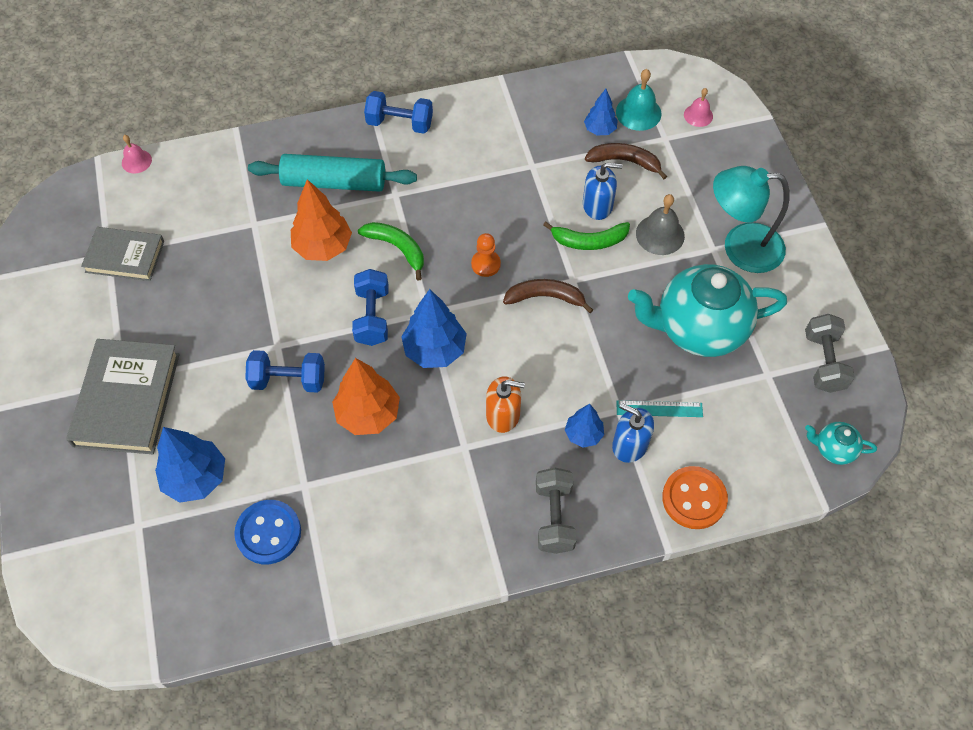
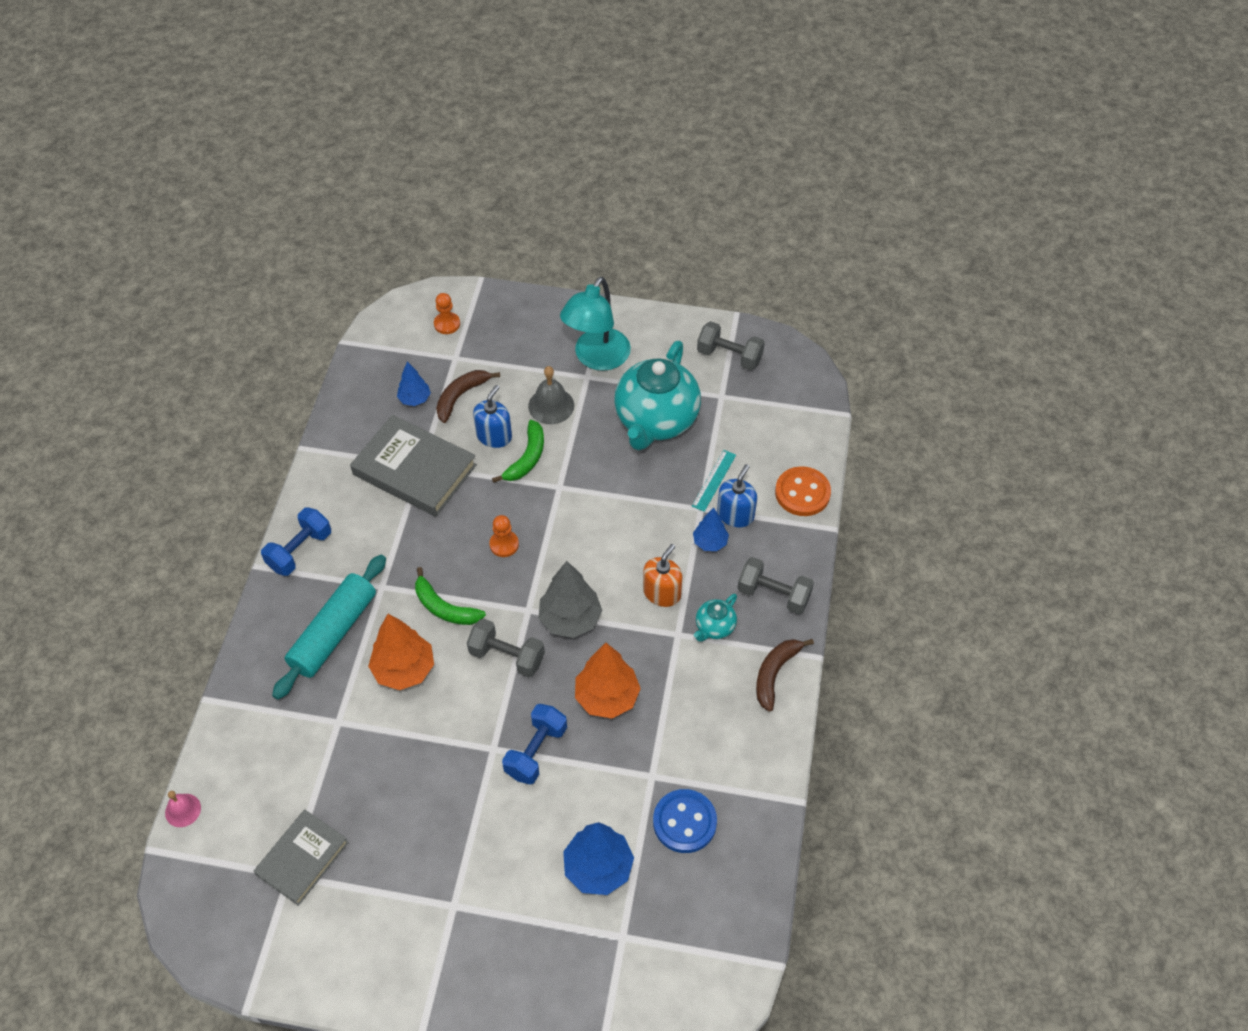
camera: 65 degrees left, 5 degrees down
(127, 399) = (478, 906): grey book -> grey book (414, 469)
(372, 317) = (507, 656): blue dumbbell -> grey dumbbell
(397, 248) = (444, 607): green banana -> green banana turned 120 degrees counterclockwise
(435, 350) = (570, 619): blue tree -> grey tree
(546, 297) = (565, 513): brown banana -> brown banana (775, 673)
(630, 445) = (735, 514): blue soap dispenser -> blue soap dispenser turned 150 degrees clockwise
(638, 112) = (415, 363): turquoise bell -> none
(698, 115) = (447, 324): pink bell -> orange pawn
(833, 449) = (804, 386): turquoise teapot -> turquoise teapot (714, 627)

